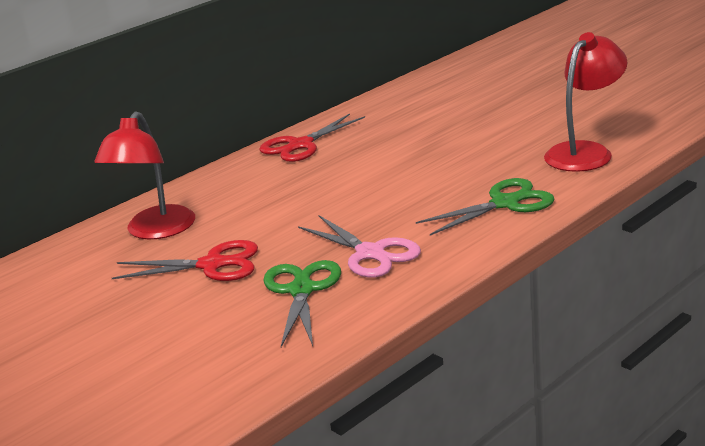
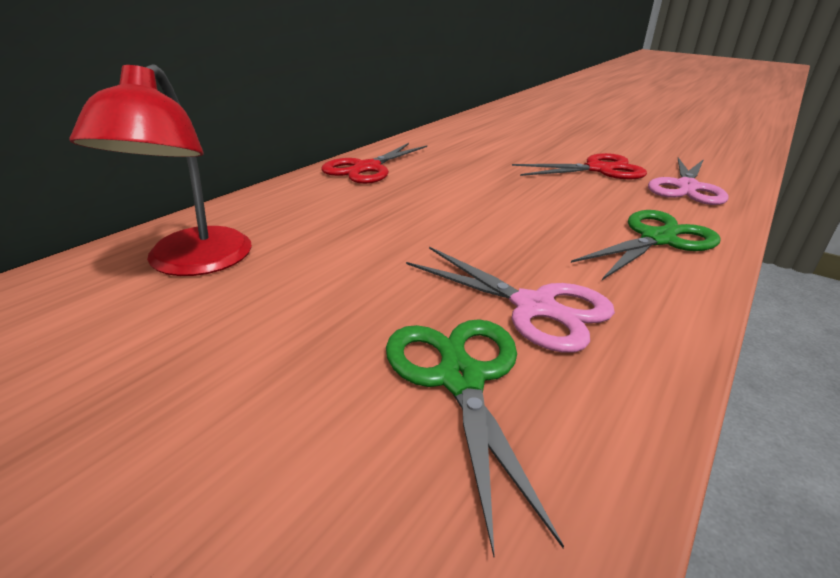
camera: 15 degrees left, 5 degrees up
(212, 265) = (287, 323): red scissors -> red scissors (598, 169)
(585, 152) = (686, 187): red lamp -> pink scissors

